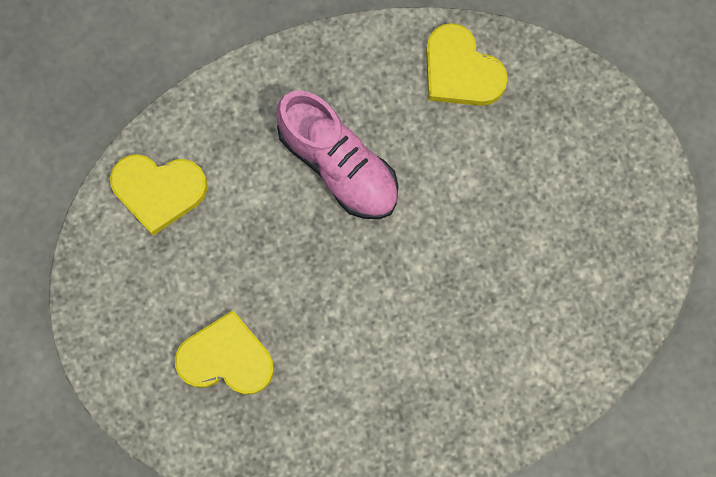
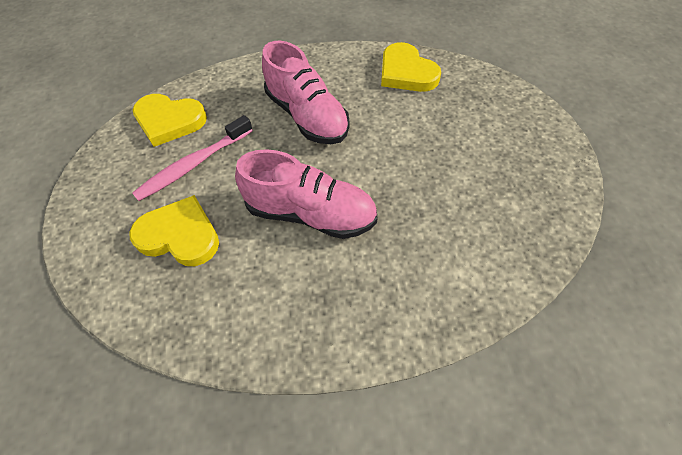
camera: 10 degrees right, 20 degrees down
(212, 258) = (193, 165): none -> pink toothbrush
(369, 313) = (311, 214): none -> pink shoe

